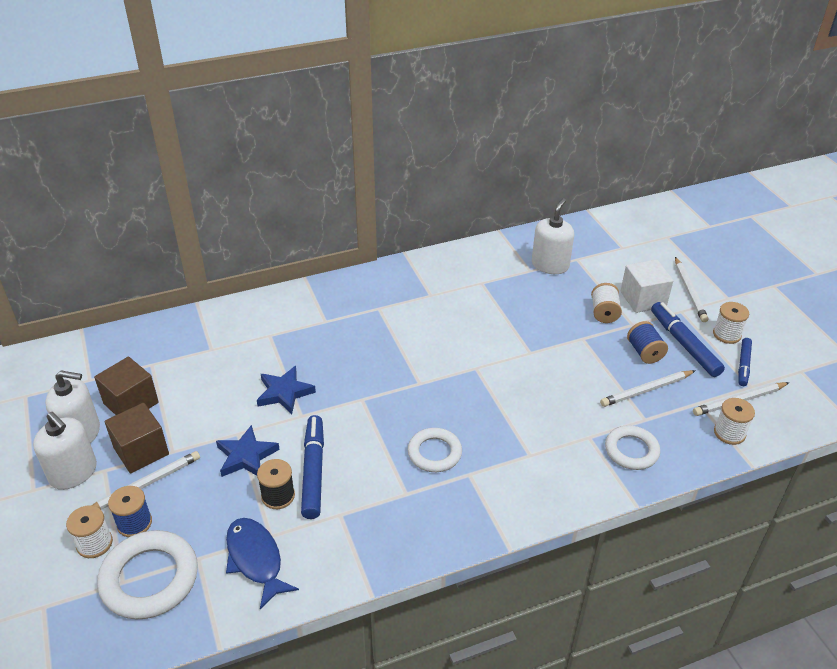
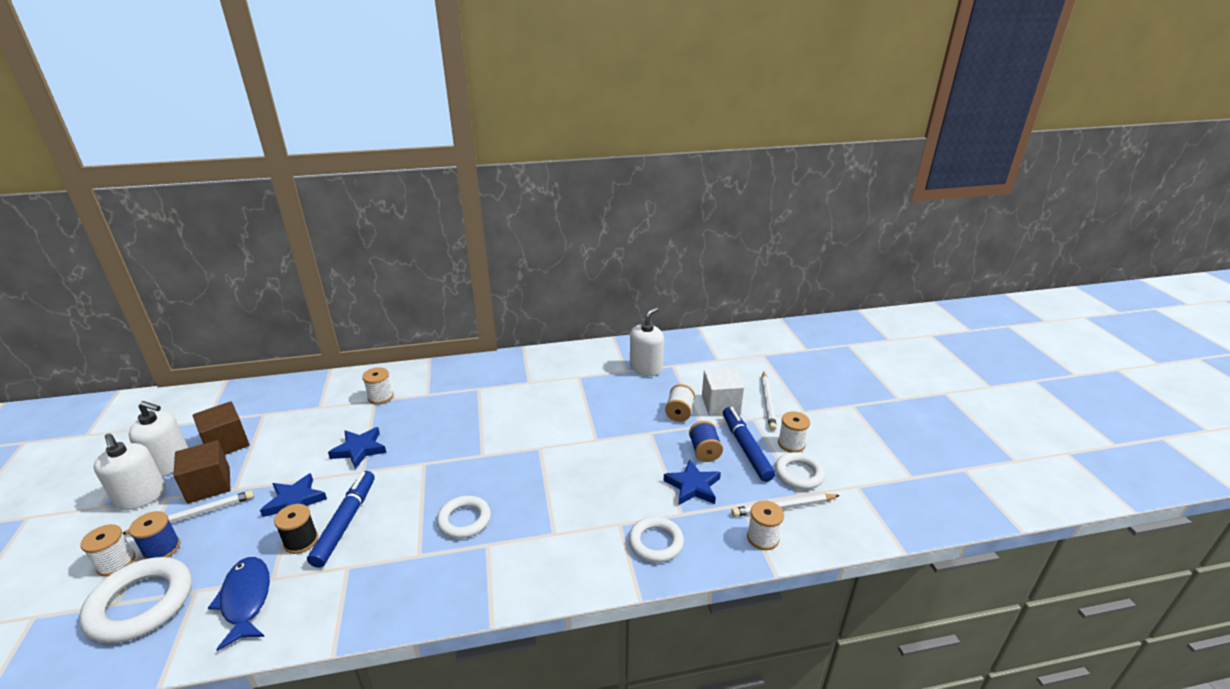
camera: 10 degrees right, 10 degrees down
(274, 330) = (380, 397): none -> white spool
(646, 390) = (693, 486): white pencil -> blue star
(743, 365) = (799, 474): blue marker -> white ring

